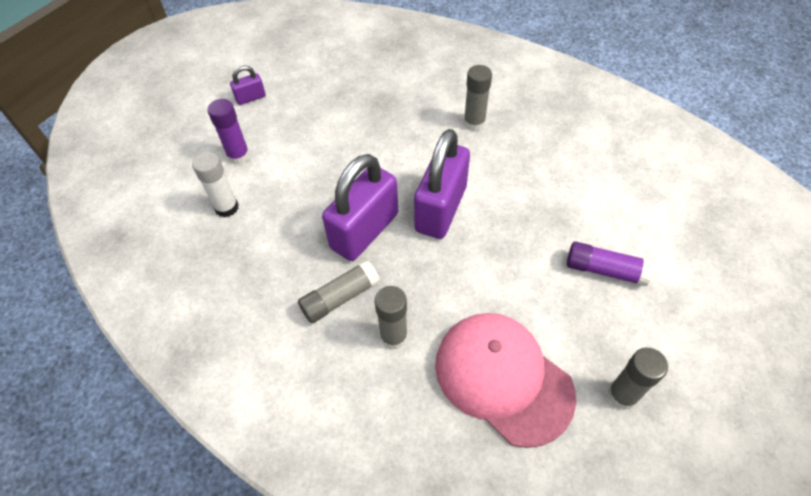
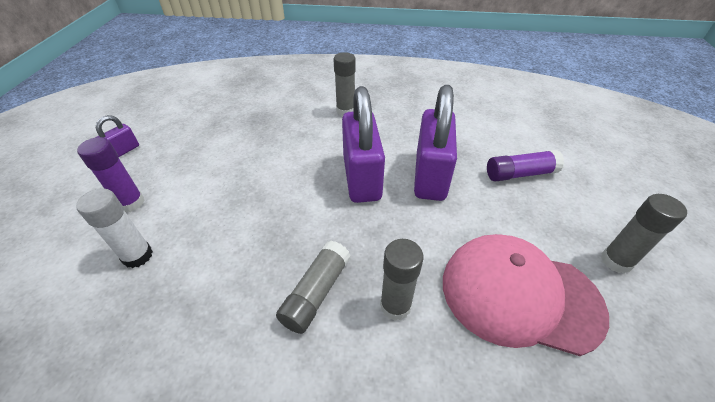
camera: 30 degrees left, 10 degrees down
(364, 231) = (304, 221): purple padlock -> purple padlock (430, 176)

